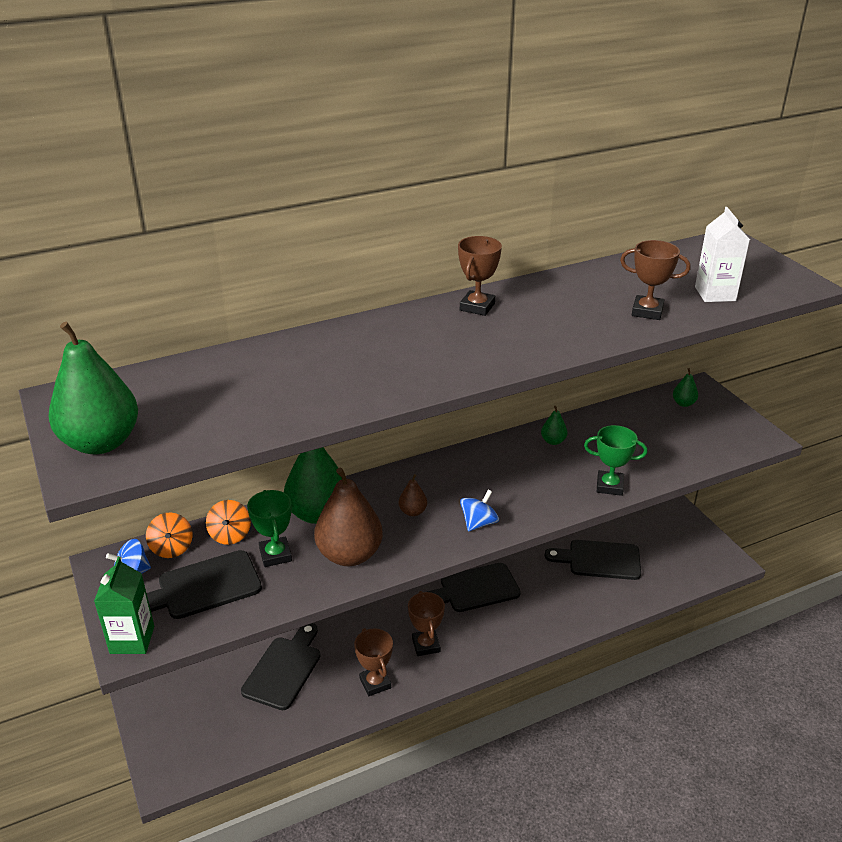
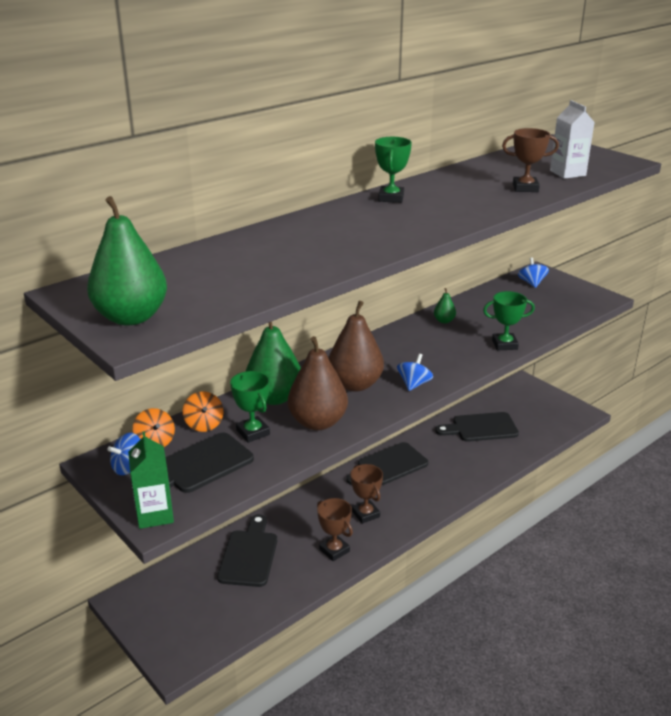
camera: 15 degrees left, 5 degrees down
(413, 512) = (355, 384): brown pear -> brown pear, size x2.21
(477, 307) = (391, 198): brown trophy -> green trophy
(683, 403) = (532, 283): green pear -> blue spinning top

